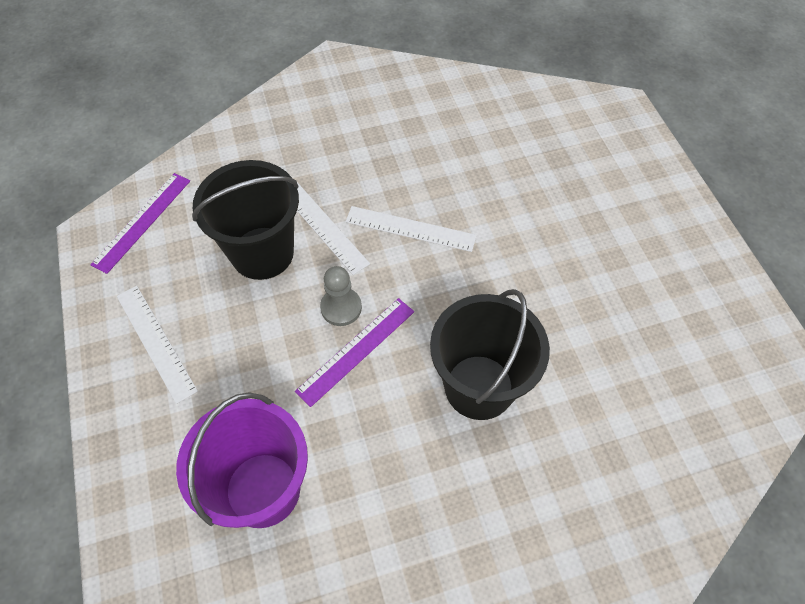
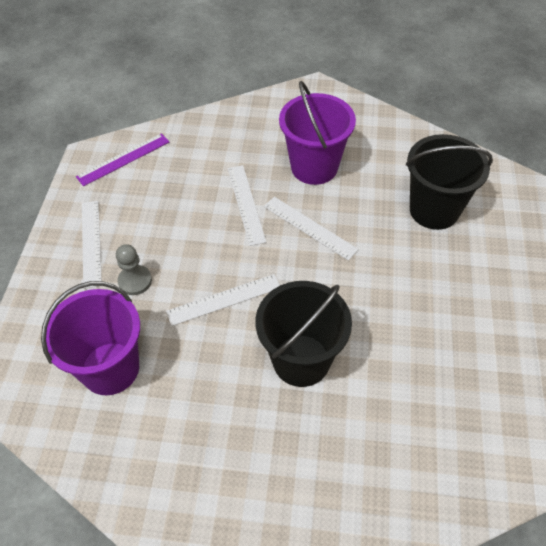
camera: 25 degrees right, 5 degrees down
(262, 253) = (193, 208): black bucket -> black bucket (434, 210)
(341, 308) = (229, 266): grey pawn -> grey pawn (135, 281)
(356, 350) = (224, 299): purple ruler -> white ruler
(379, 155) = (314, 167): none -> purple bucket

